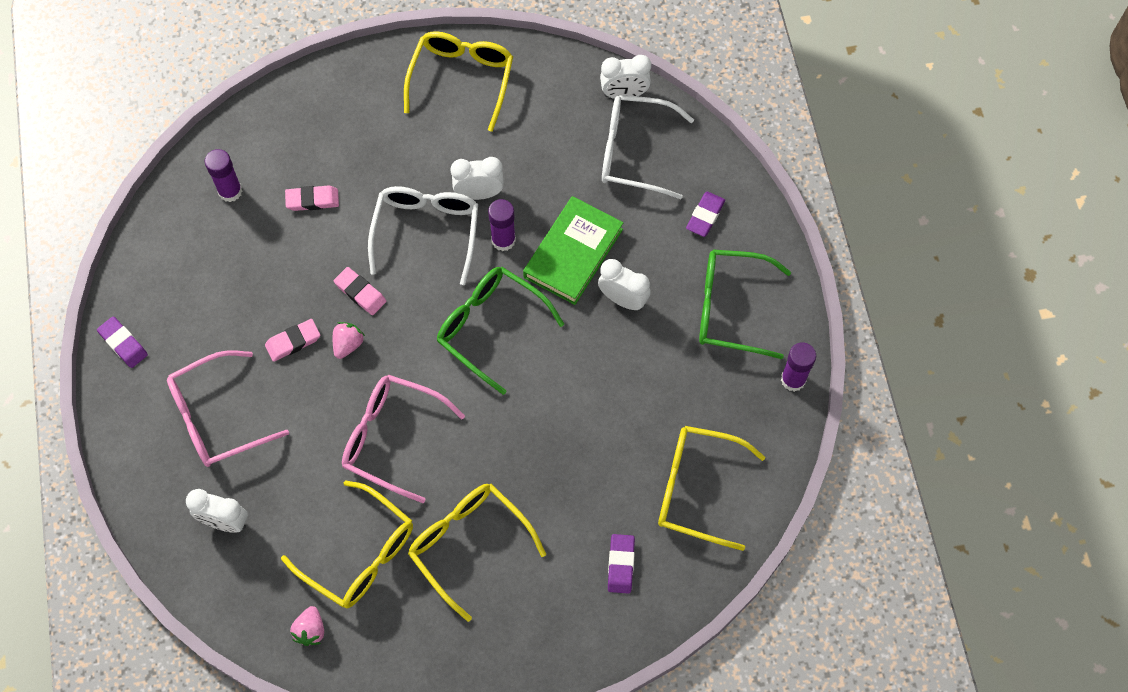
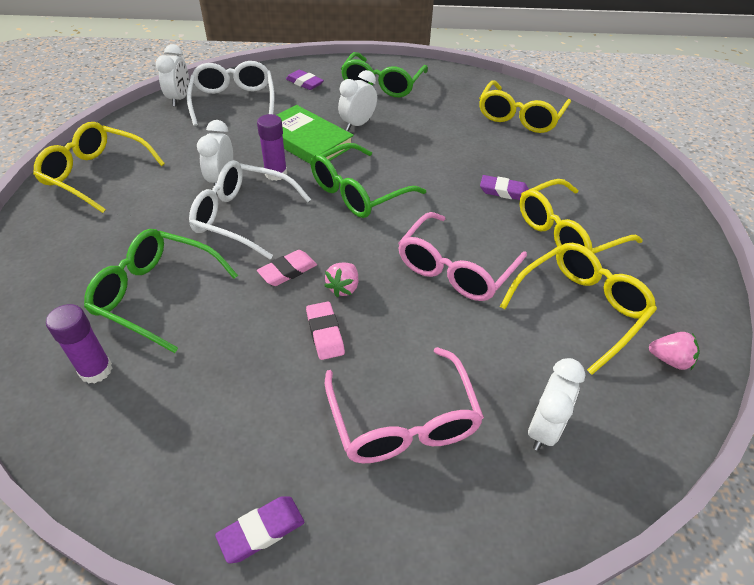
camera: 80 degrees left, 20 degrees down
(312, 200) = (157, 295): pink eraser -> green glasses
(348, 344) = (343, 288): pink strawberry -> pink strawberry turned 105 degrees counterclockwise
(620, 565) = (580, 157): purple eraser -> purple eraser (504, 191)
(635, 152) = (234, 102): white glasses -> white glasses turned 150 degrees clockwise
(793, 379) = (442, 71): purple glue stick -> none

